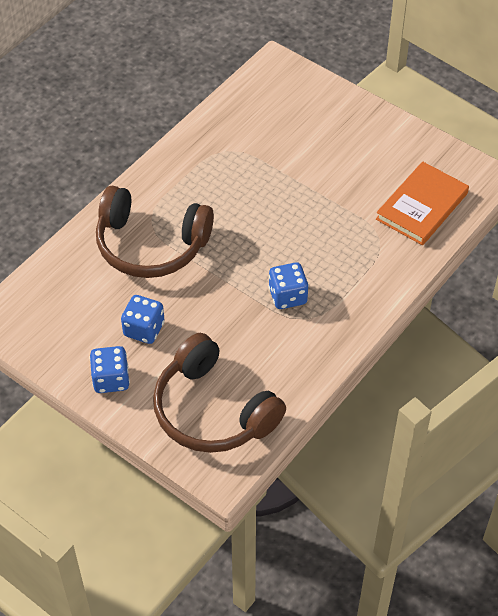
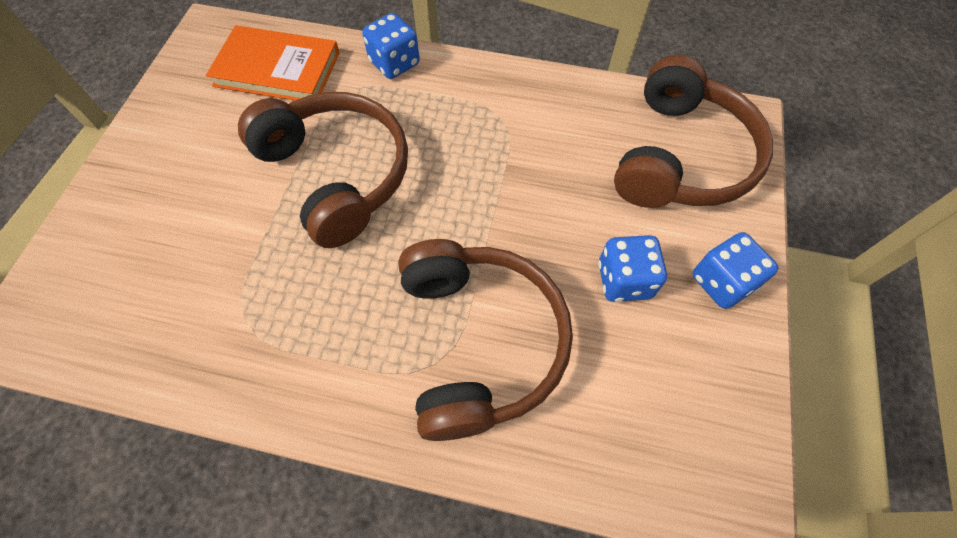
camera: 115 degrees left, 10 degrees up
(287, 296) = (479, 147): blue dice -> blue dice (394, 63)
(306, 214) = (336, 175): none -> brown headphones

